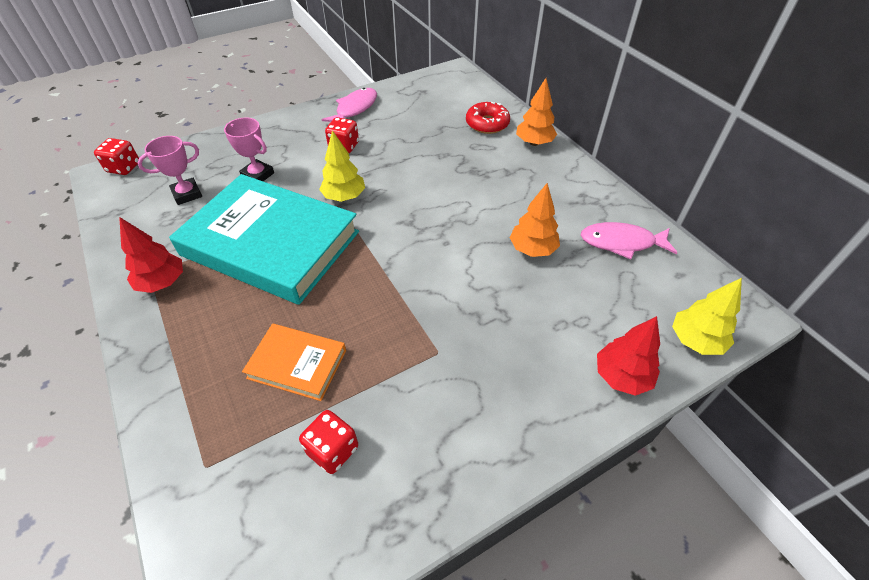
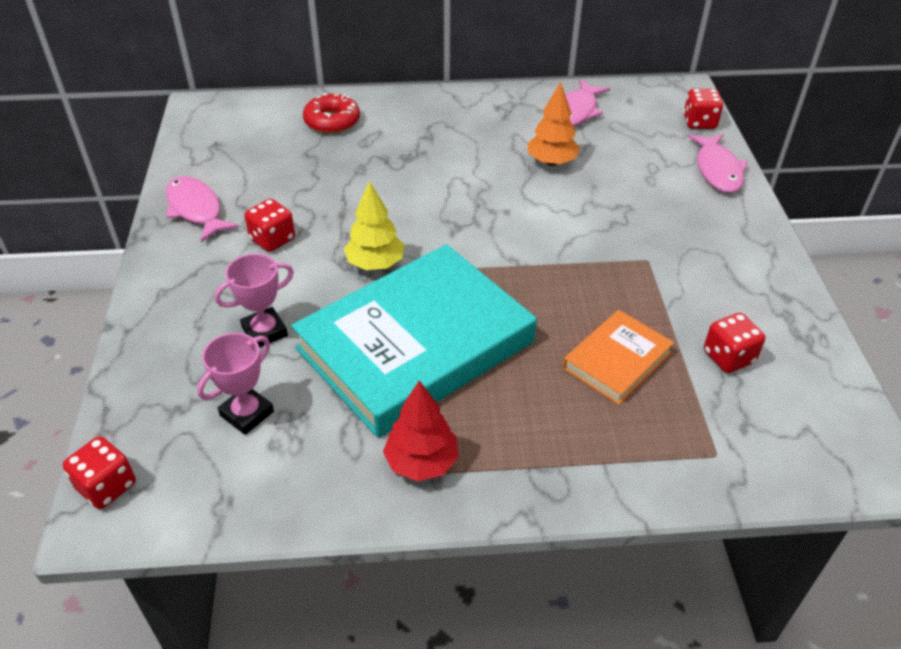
camera: 65 degrees left, 5 degrees down
(187, 194) = (247, 413): pink trophy -> pink trophy turned 45 degrees clockwise
(534, 143) = (395, 104): orange tree -> none
(621, 376) = (717, 170): red tree -> pink fish
(695, 340) = (699, 122): yellow tree -> red dice

